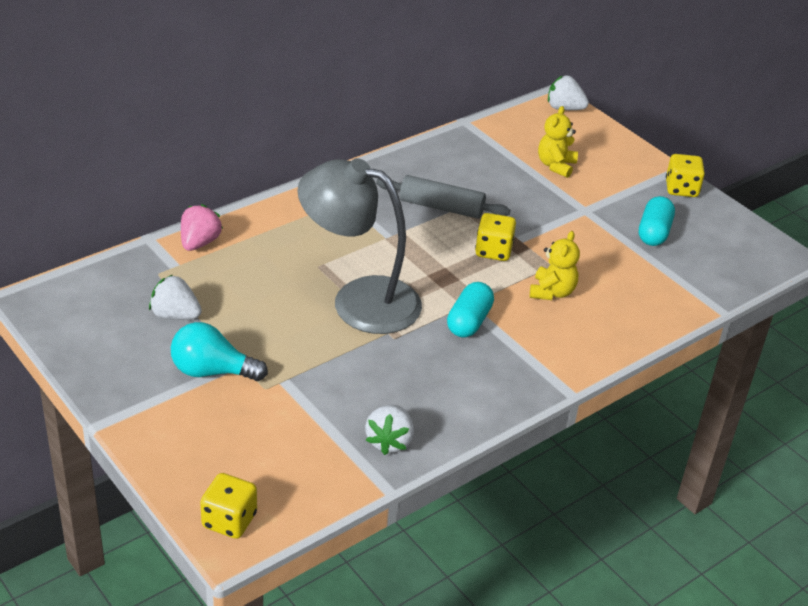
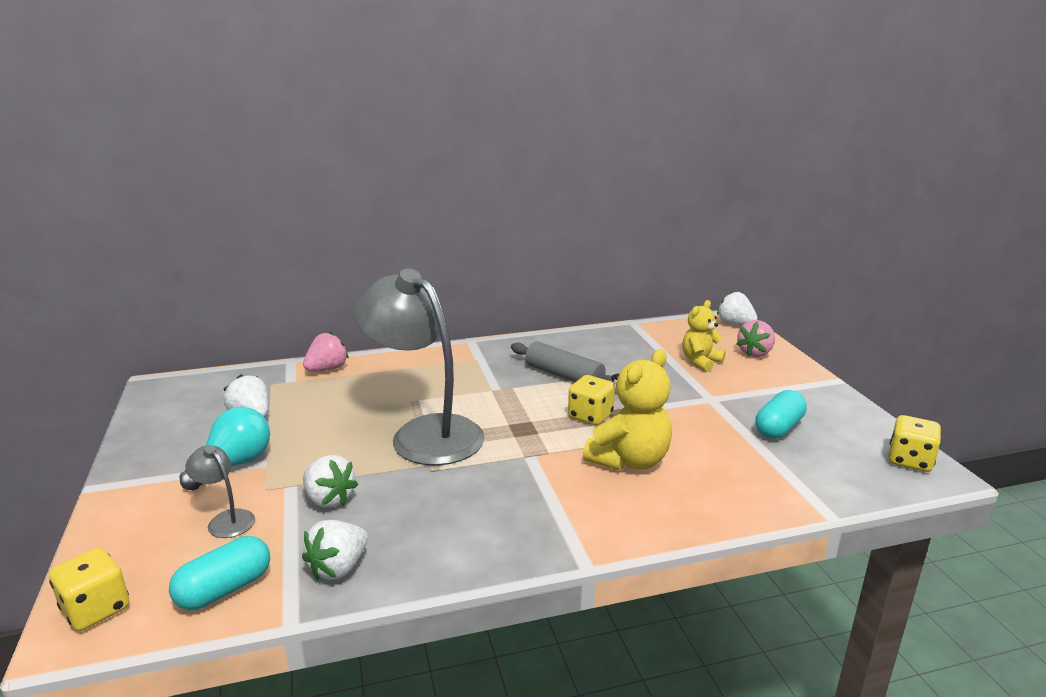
camera: 25 degrees right, 15 degrees down
(212, 371) = (234, 465): turquoise light bulb -> turquoise light bulb turned 90 degrees clockwise
(258, 424) = (226, 519): none -> grey lamp
(330, 385) = (329, 499): none -> white strawberry
(469, 321) = (519, 470): turquoise capsule -> turquoise capsule (225, 589)
(552, 292) = (629, 460): yellow teddy bear -> yellow teddy bear, size x1.53
(599, 145) = (755, 353): none -> pink strawberry
(681, 189) = (829, 397): yellow dice -> yellow dice (909, 460)

